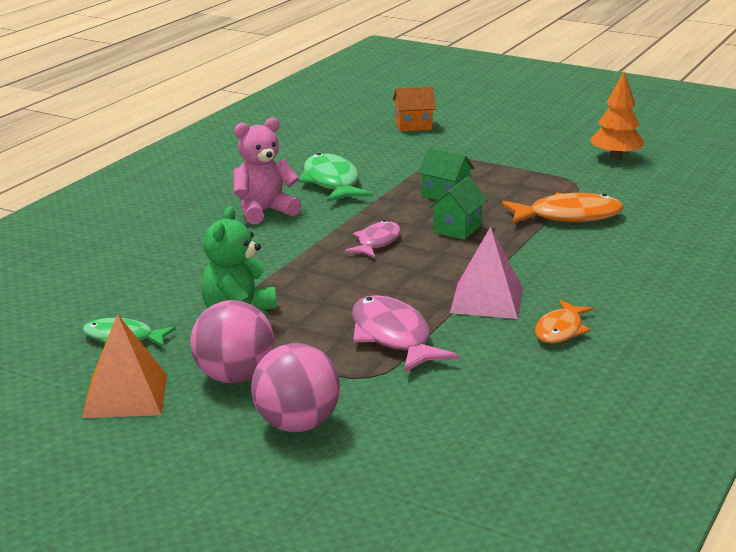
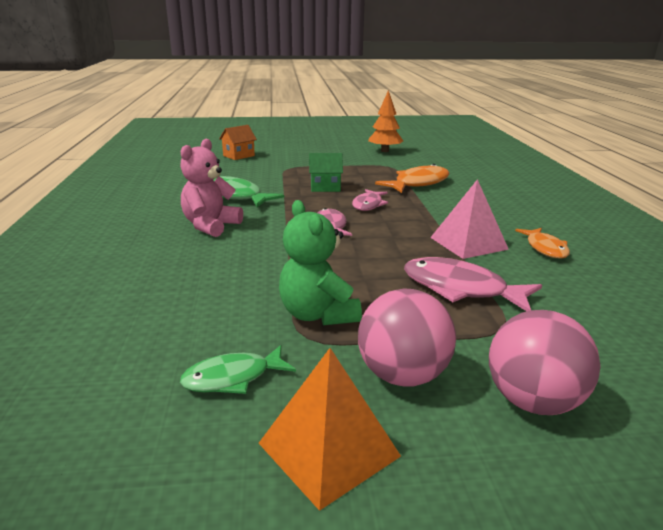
camera: 35 degrees left, 0 degrees up
(457, 229) = (368, 205): green house -> pink fish

